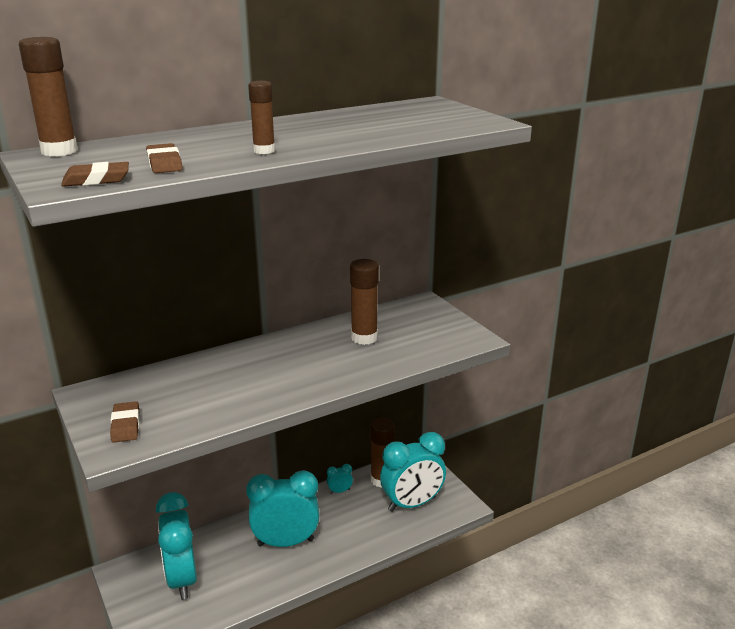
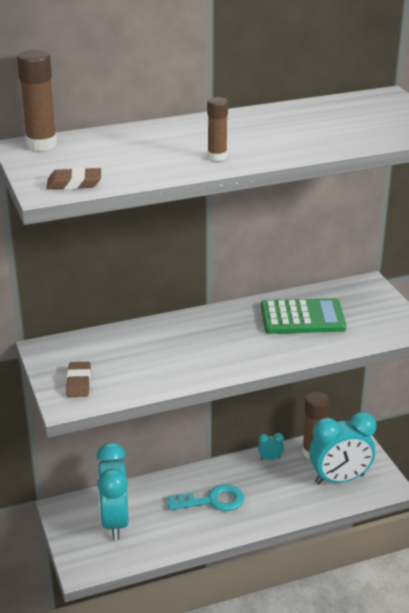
camera: 10 degrees right, 5 degrees up
(164, 163) = (130, 167): brown eraser -> none
(285, 542) = (212, 501): turquoise clock -> turquoise key
(364, 338) = (302, 317): brown glue stick -> green calculator

